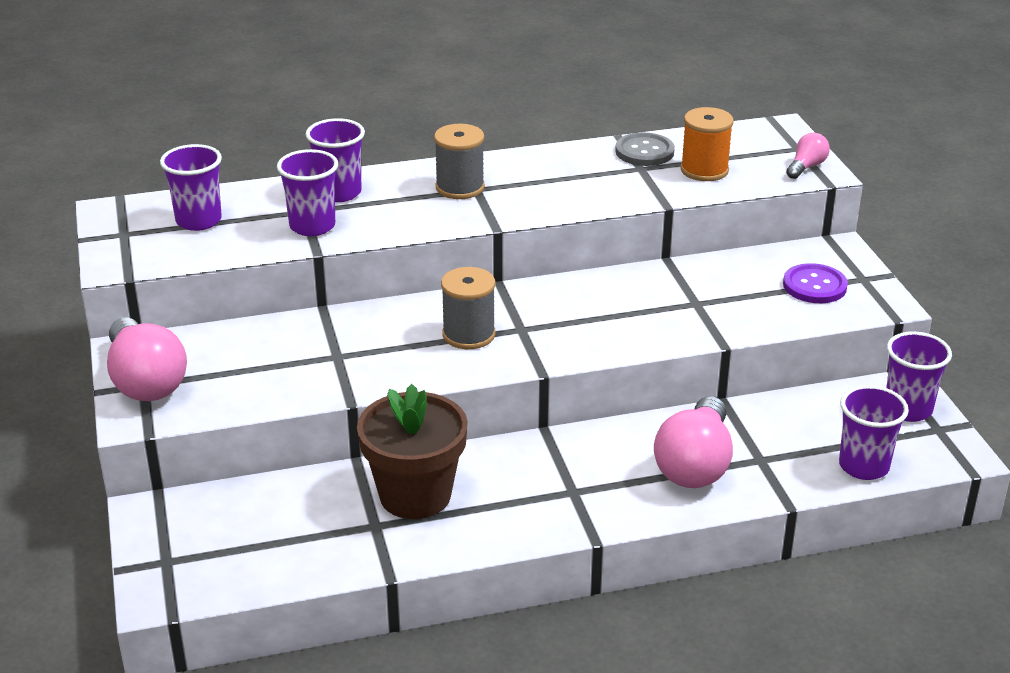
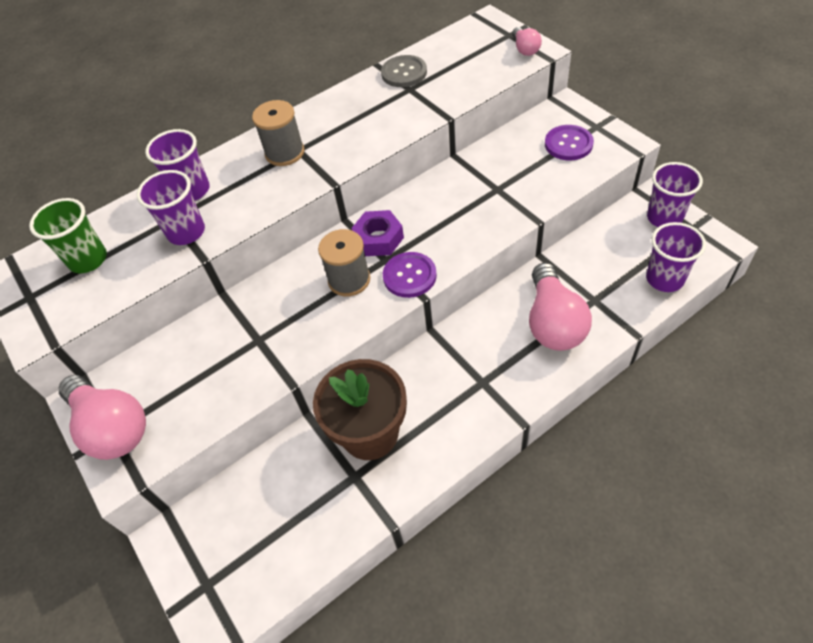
camera: 15 degrees left, 20 degrees up
(198, 221) = (88, 260): purple cup -> green cup
(526, 309) = (378, 239): none -> purple nut
(539, 351) = (409, 276): none -> purple button
(704, 170) = (456, 75): orange spool -> none
(806, 167) = (525, 49): pink light bulb -> pink light bulb turned 150 degrees clockwise

